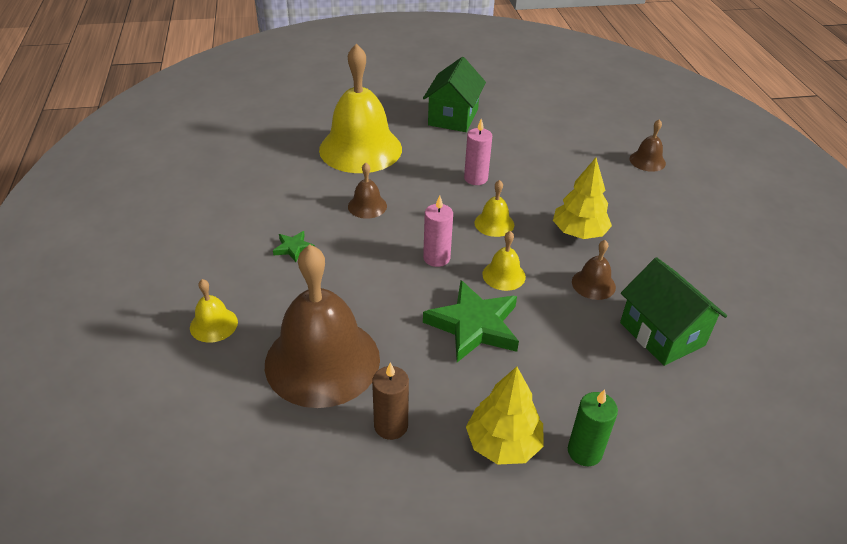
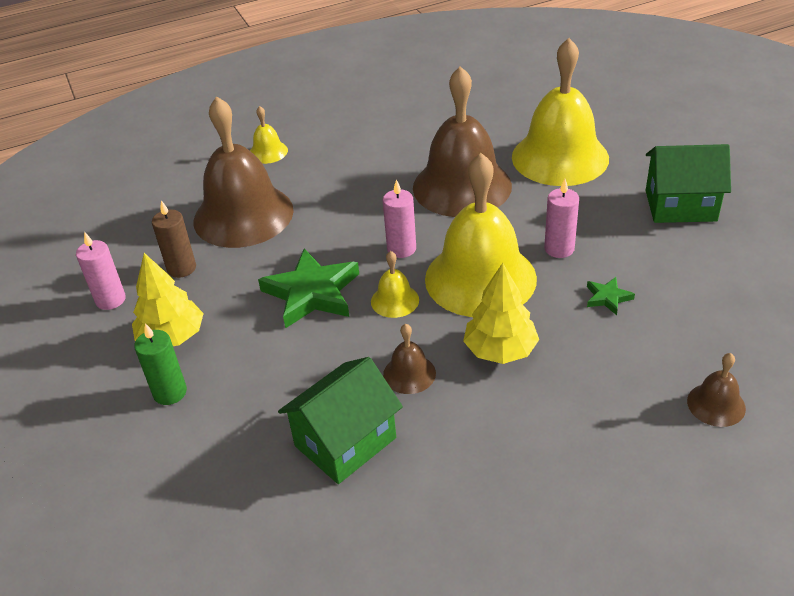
camera: 80 degrees right, 0 degrees up
(293, 248) = (376, 162): green star -> green star (607, 297)
(367, 206) = (462, 186): brown bell -> brown bell, size x2.34
(419, 501) = (110, 300): none -> pink candle
(494, 223) = (480, 278): yellow bell -> yellow bell, size x2.34

